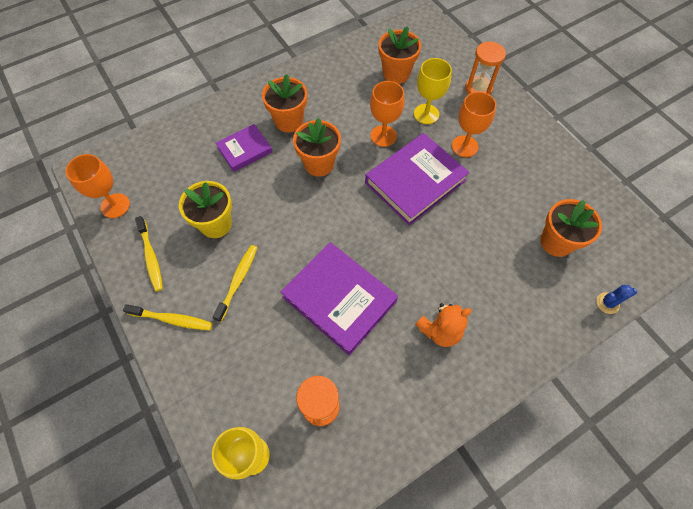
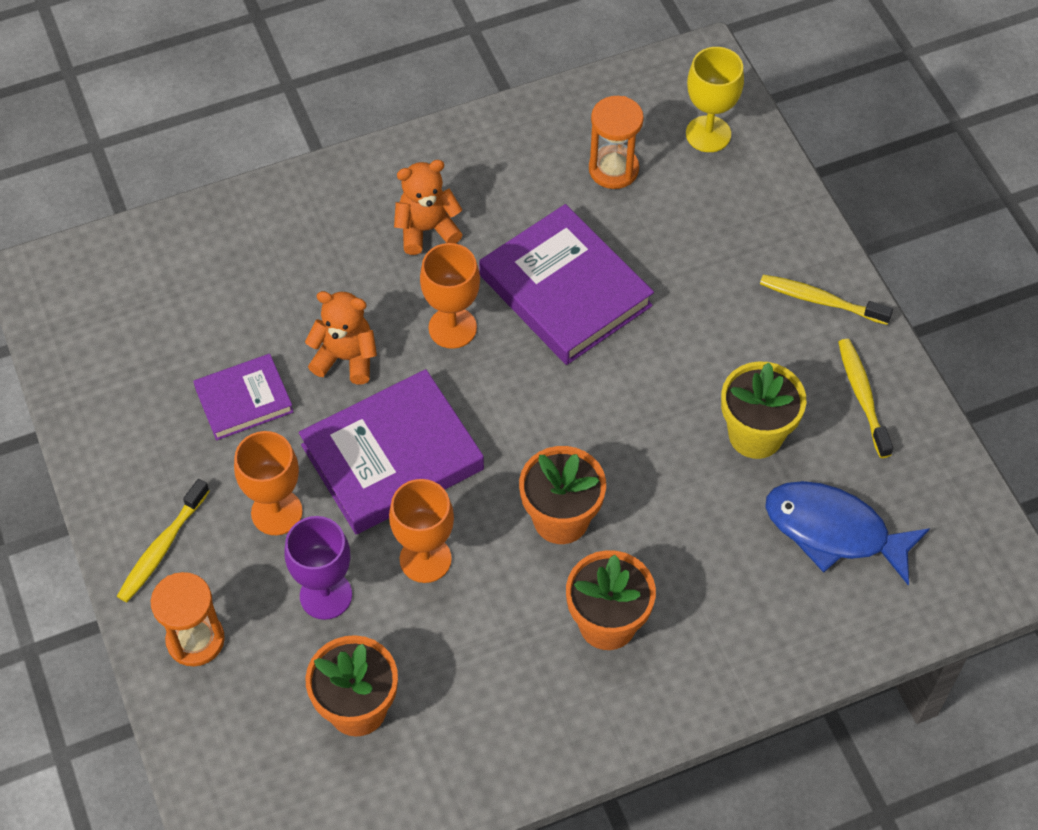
camera: 170 degrees left, 5 degrees down
(115, 206) = (937, 495): orange goblet -> orange goblet (452, 328)
(174, 179) = (834, 531): none -> blue fish
(238, 281) = (720, 339): yellow toothbrush -> yellow toothbrush (162, 547)
(245, 150) = (700, 571): purple book -> purple book (244, 400)
(426, 114) = (326, 595): yellow goblet -> purple goblet
(460, 233) = (346, 358): none -> orange teddy bear
(556, 242) = (196, 320): orange flower pot -> none
(607, 303) = (167, 227): blue cactus -> none

